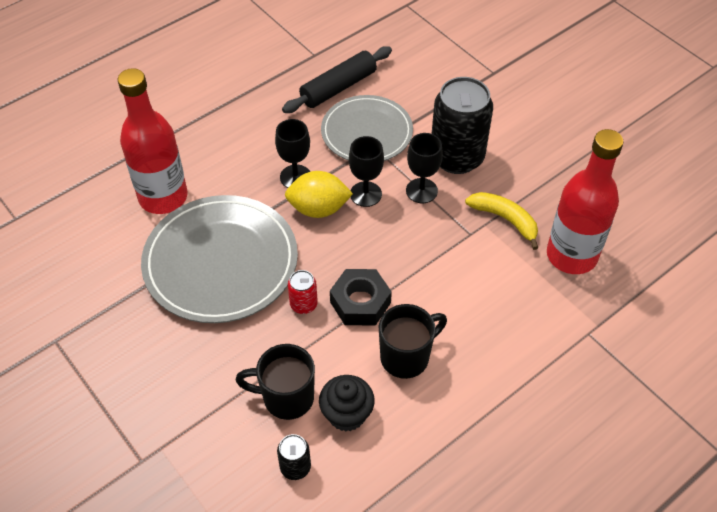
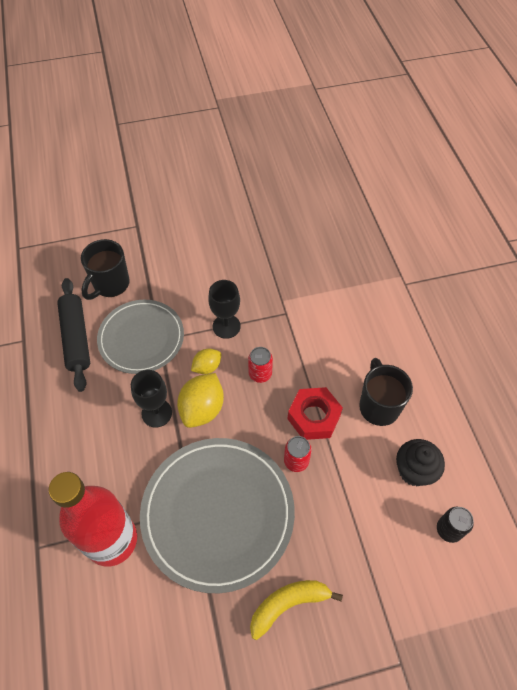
camera: 65 degrees left, 5 degrees up
(286, 398) = (382, 511): black mug -> black mug (110, 284)
(360, 302) = (314, 417): black nut -> red nut
(365, 194) = (207, 367): black goblet -> yellow lemon
(383, 239) = (260, 374): none -> red can
(456, 157) = (207, 288): black can -> none
(505, 219) = (284, 285): yellow banana -> yellow banana (288, 604)
(571, 255) = (336, 262): red bottle -> none

